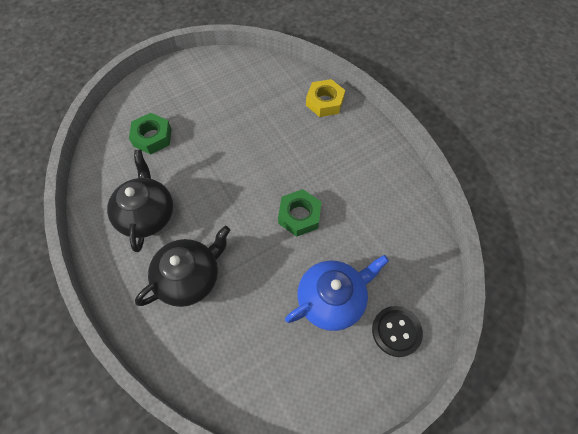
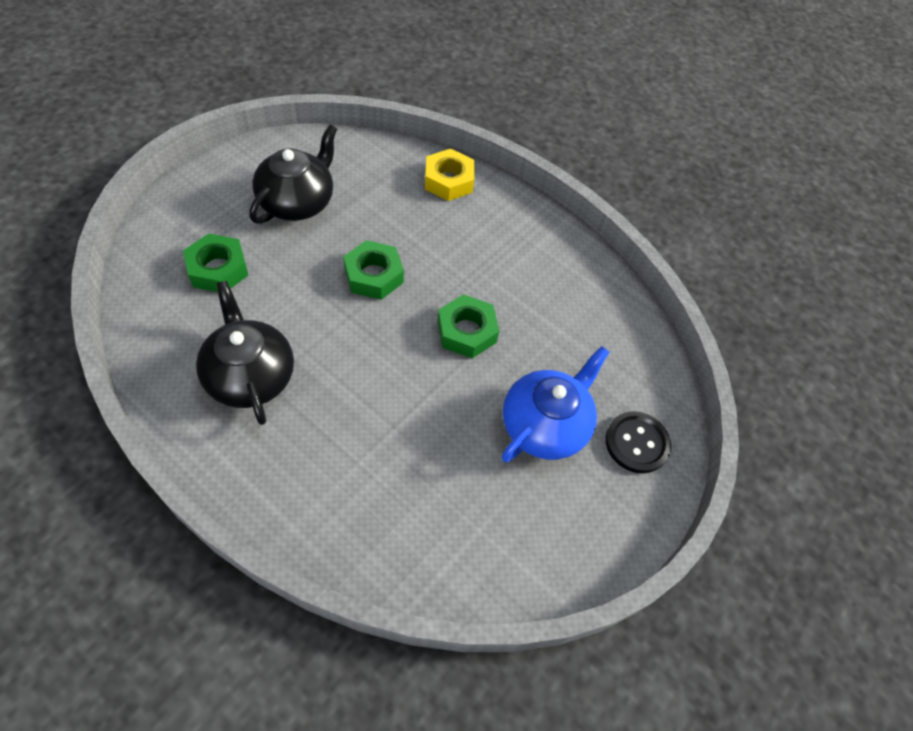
camera: 25 degrees left, 5 degrees down
(190, 277) = (345, 444): black teapot -> black teapot (297, 202)
(249, 161) = (373, 275): none -> green nut

